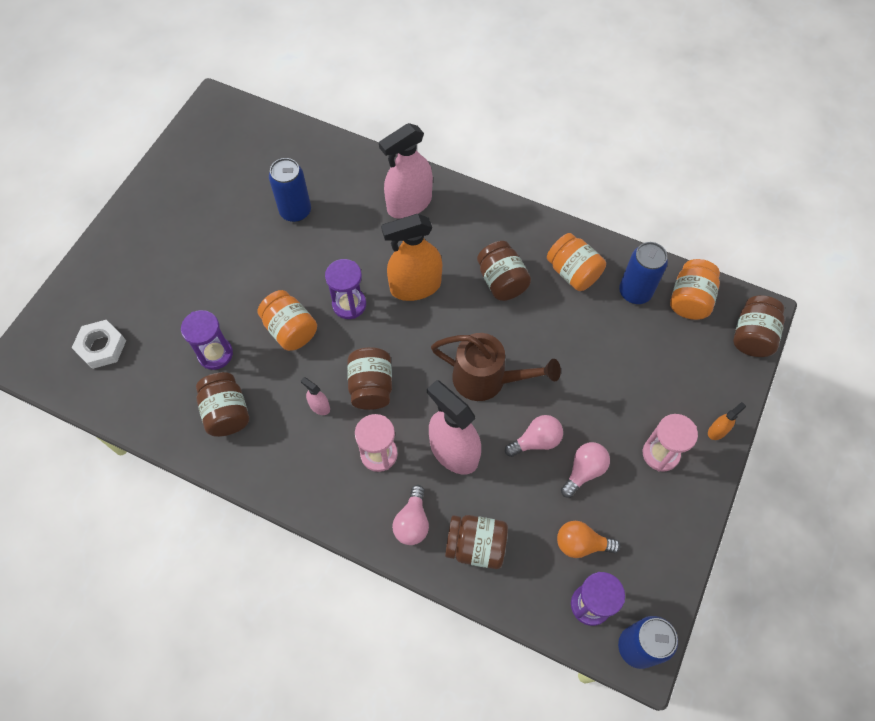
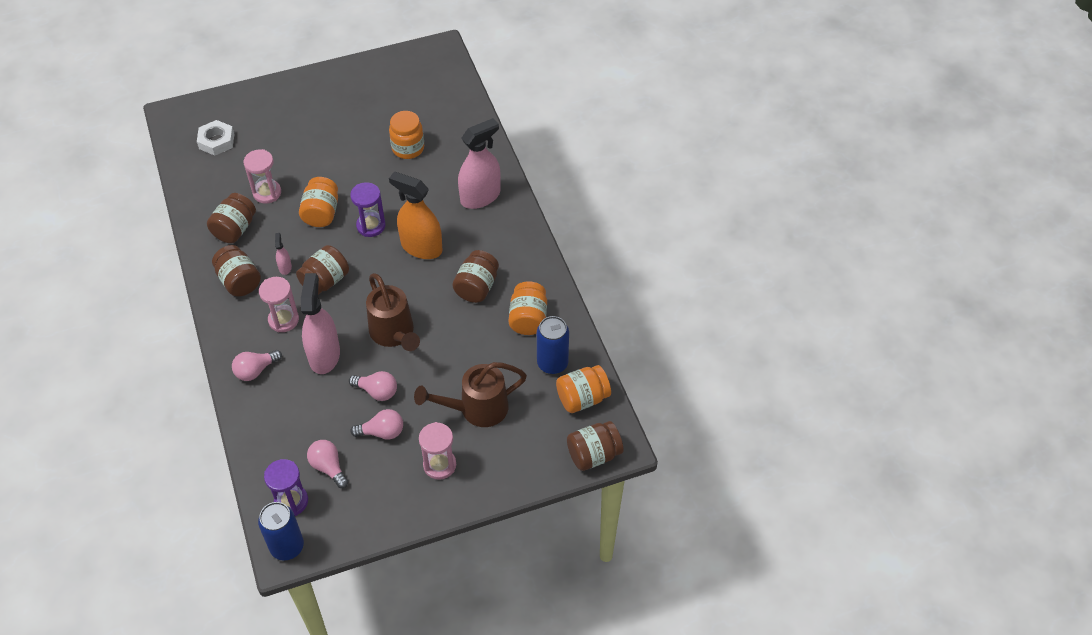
camera: 45 degrees right, 10 degrees down
(215, 354) = (267, 193): purple hourglass -> pink hourglass
(295, 211) = (408, 148): blue can -> orange jar
(409, 204) = (480, 197): pink spray bottle -> pink spray bottle turned 135 degrees clockwise
(476, 546) = (272, 413): brown jar -> brown jar (239, 281)
(581, 544) = (328, 467): orange light bulb -> pink light bulb
(628, 381) = (477, 409): none -> brown watering can
(717, 431) = (492, 485): orange spray bottle -> none

